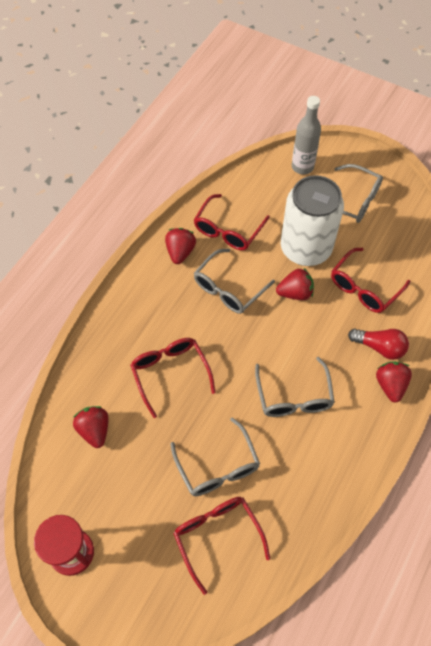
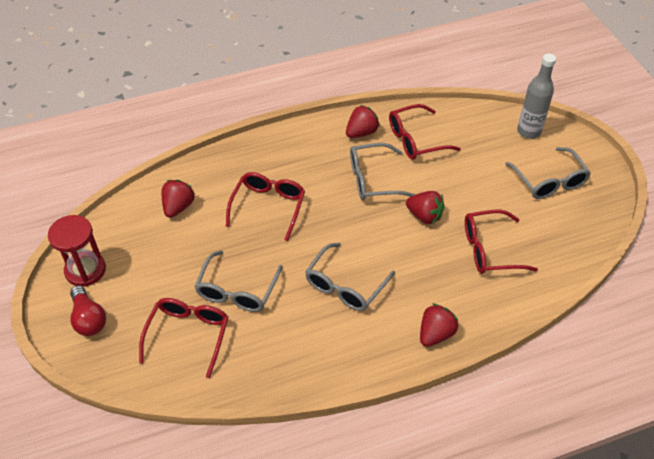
camera: 40 degrees right, 10 degrees down
(305, 248) = (468, 190): white can -> none
(379, 347) = (456, 300): red light bulb -> red light bulb (89, 319)

